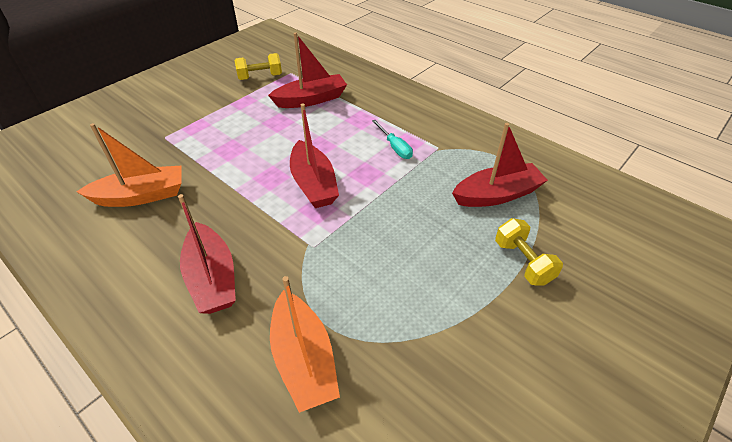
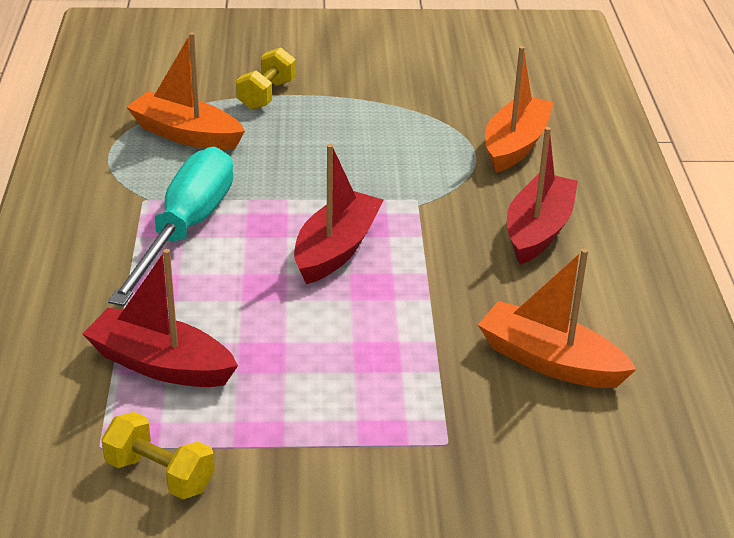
camera: 135 degrees left, 10 degrees down
(395, 147) = (186, 229): turquoise screwdriver -> turquoise screwdriver, size x2.29
(497, 195) = (186, 135): red boat -> orange boat

